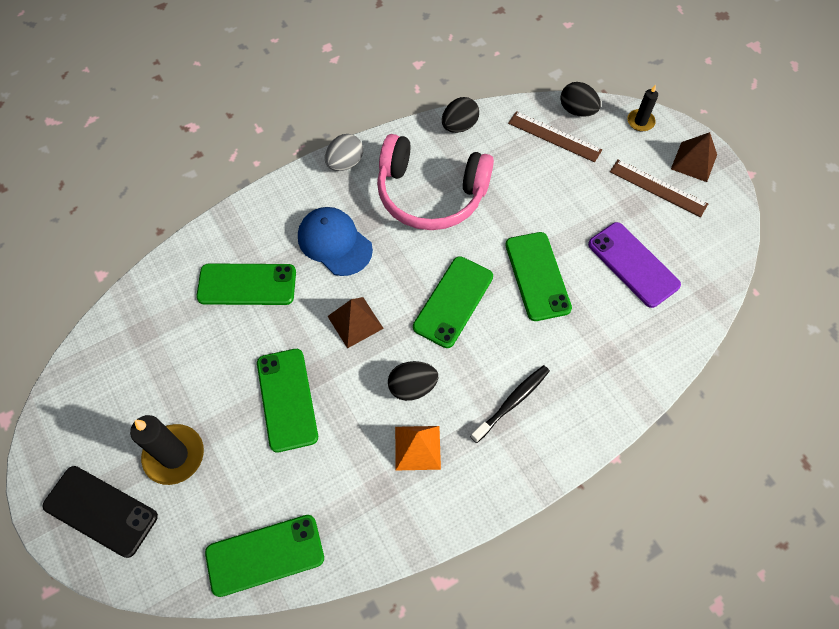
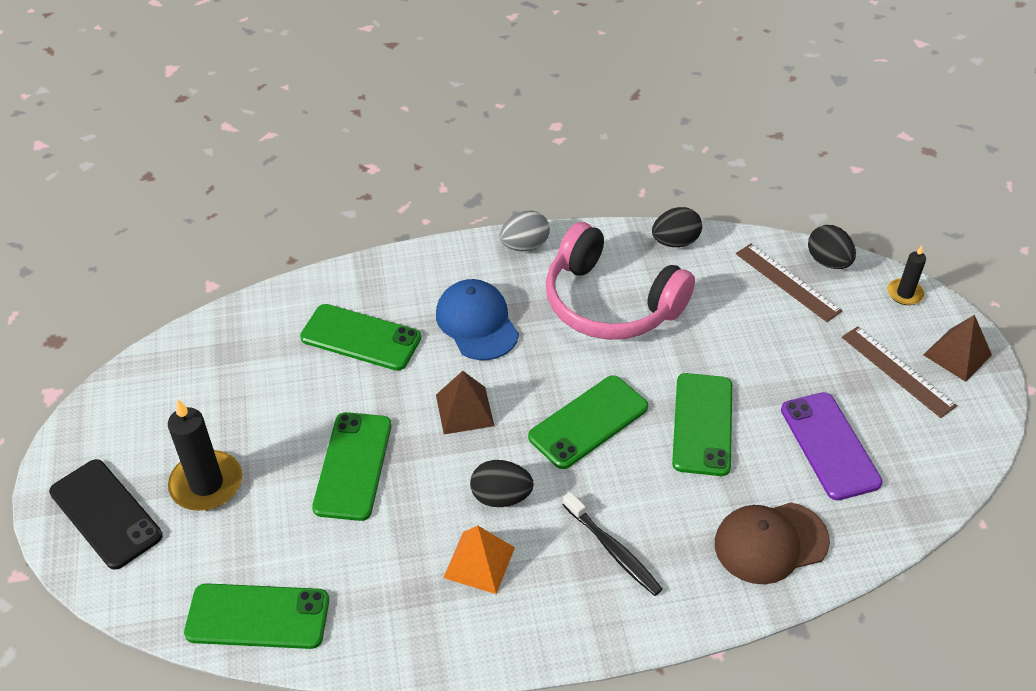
camera: 20 degrees right, 15 degrees down
(512, 402) = (613, 550): black toothbrush -> black toothbrush turned 75 degrees clockwise
(620, 357) = (770, 542): none -> brown cap

